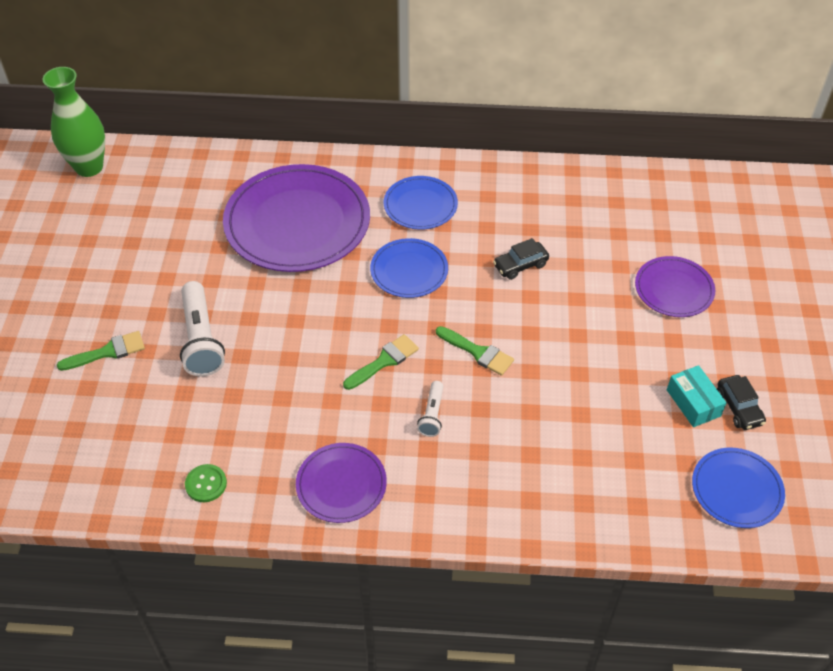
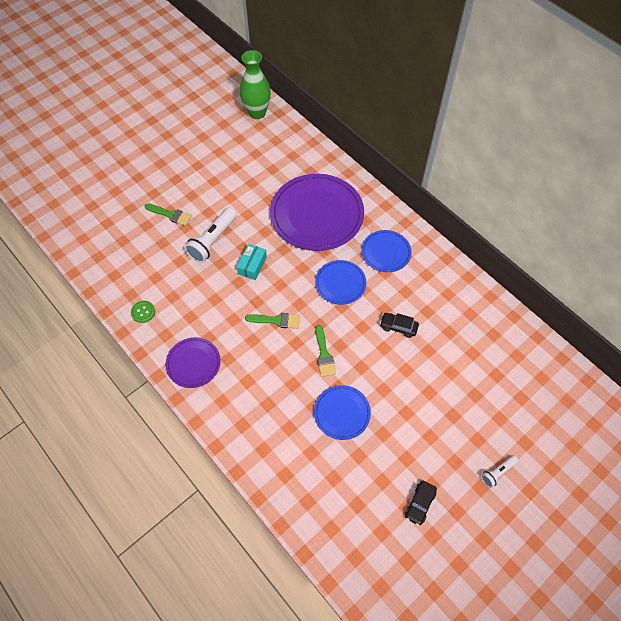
camera: 45 degrees right, 10 degrees up
(432, 415) = (267, 366): white flashlight -> white flashlight (497, 472)
(674, 289) = (465, 410): purple plate -> none
(693, 403) = (399, 478): turquoise box -> turquoise box (252, 265)
(736, 489) = (365, 542): blue plate -> blue plate (342, 413)

